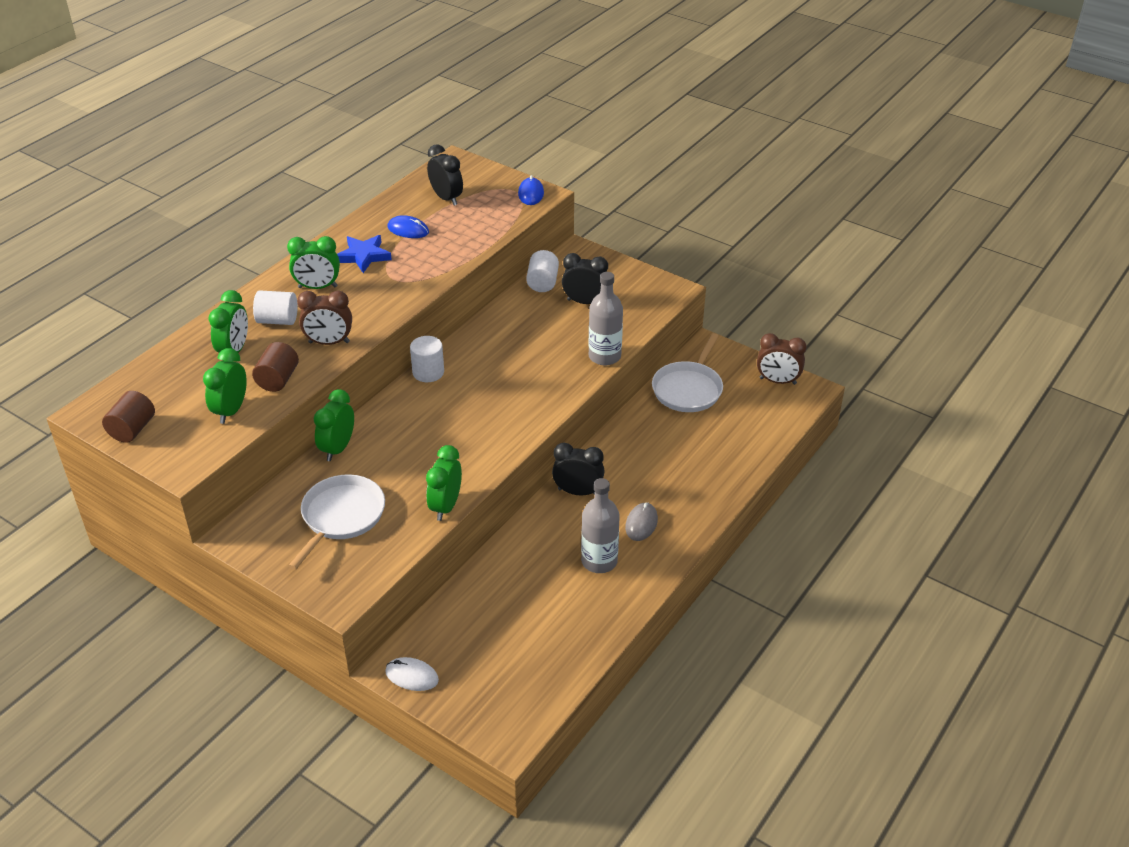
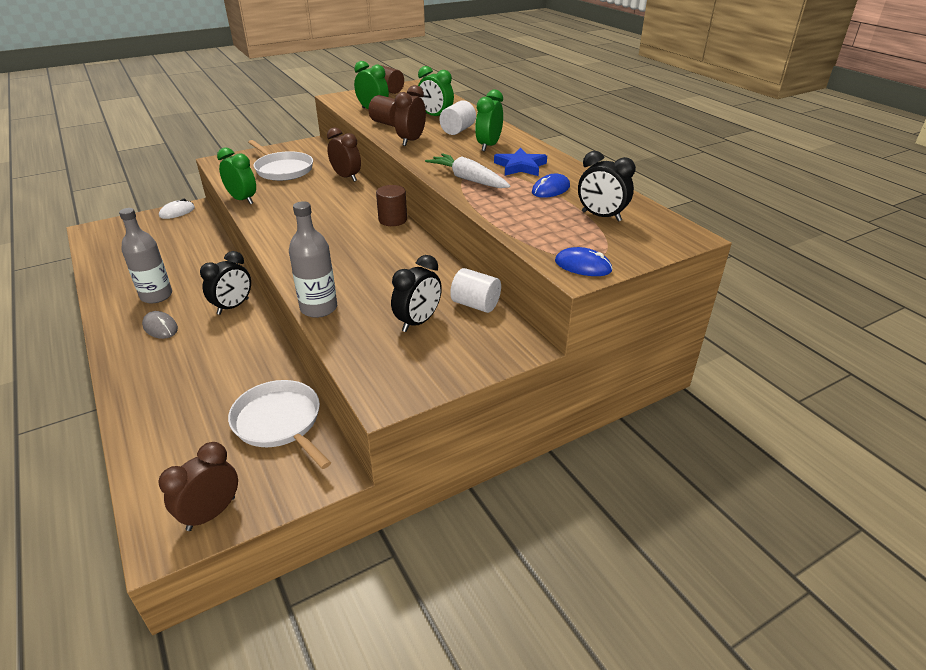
camera: 115 degrees right, 5 degrees down
(338, 448) = (346, 177): green clock -> brown clock
(413, 277) = (468, 179): none -> white carrot
(428, 372) = (392, 220): white cylinder -> brown cylinder
(446, 198) = (601, 216): black clock -> black clock turned 45 degrees clockwise

